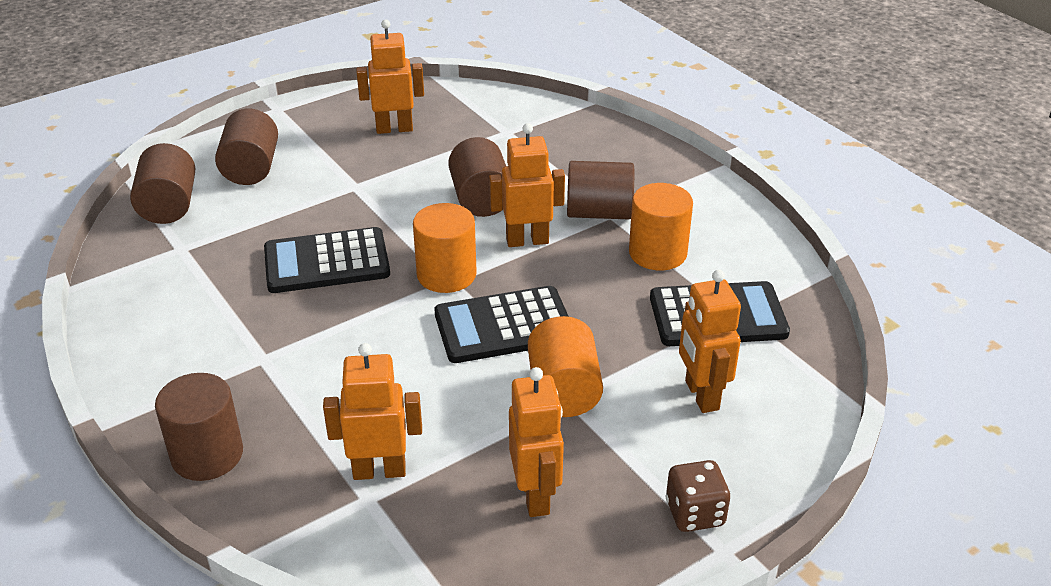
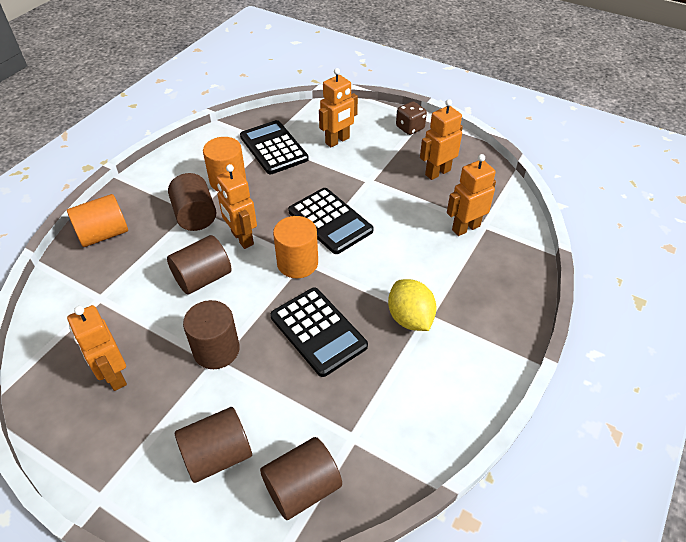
camera: 115 degrees left, 10 degrees up
(207, 455) = (512, 300): brown cylinder -> brown cylinder (216, 350)
(275, 341) = (410, 318): none -> yellow lemon
(379, 470) = (465, 228): orange robot -> orange robot turned 90 degrees clockwise
(563, 390) = (365, 184): orange cylinder -> orange cylinder (104, 234)

